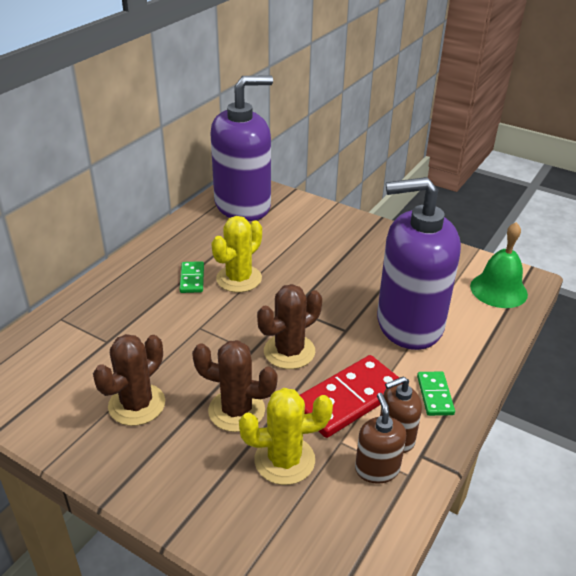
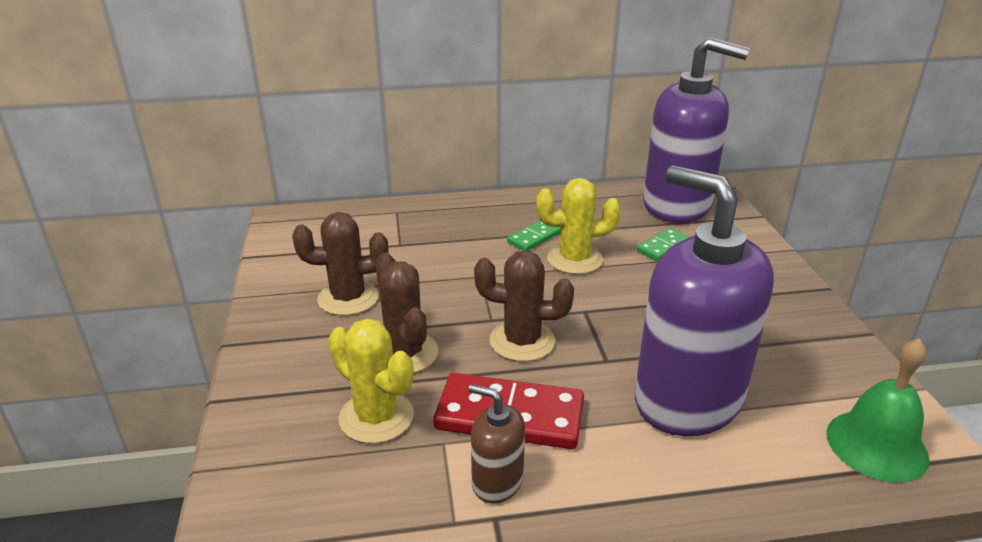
camera: 50 degrees right, 5 degrees down
(377, 469) = (435, 491): brown soap dispenser -> none
(435, 395) = (602, 481): green domino -> green domino (663, 247)

